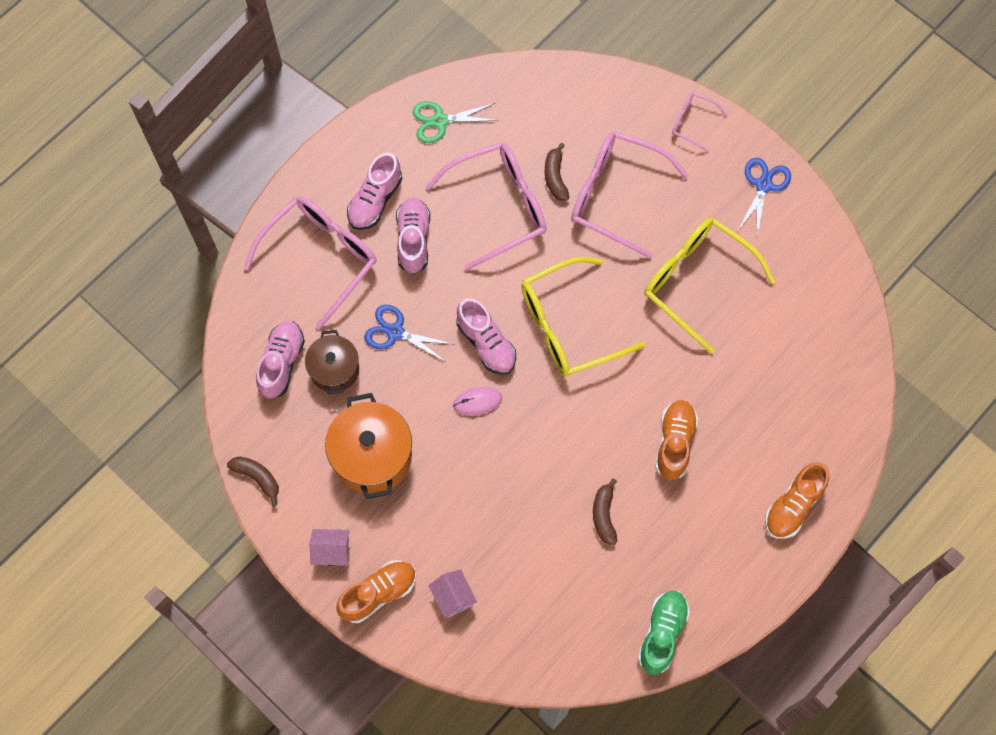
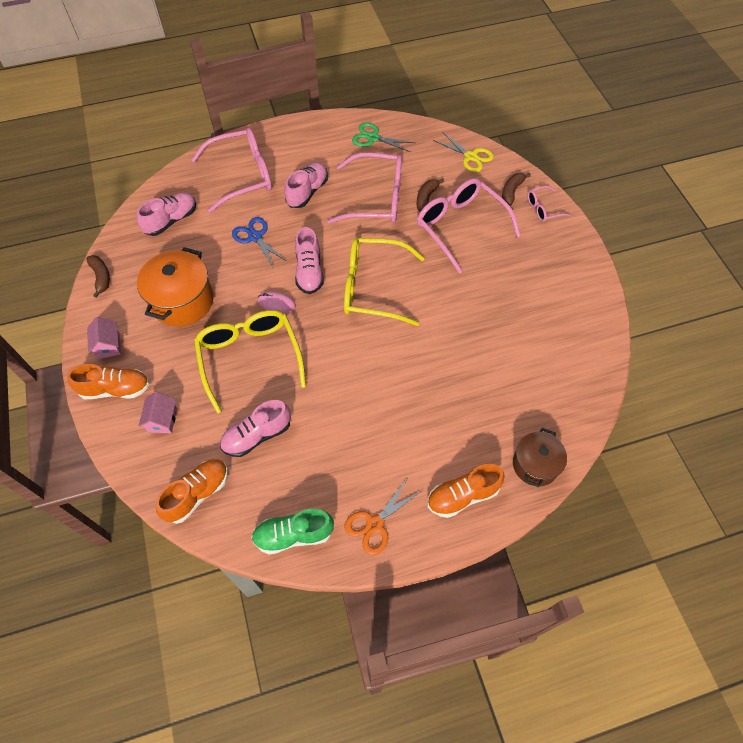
camera: 30 degrees right, 10 degrees down
(332, 551) = (108, 345): pink house -> pink house turned 45 degrees clockwise
(334, 369) = (200, 239): brown pot -> brown pot (535, 465)
(375, 200) = (300, 161): pink shoe -> pink shoe (257, 435)
(571, 90) = (471, 157): none -> yellow scissors
(604, 515) = (310, 423): brown banana -> brown banana (511, 192)
(662, 633) = (293, 535): green shoe -> green shoe turned 150 degrees counterclockwise
(674, 443) = (397, 401): orange shoe -> orange shoe (197, 494)
(692, 123) = (543, 209): pink glasses -> pink glasses turned 75 degrees counterclockwise
(696, 281) = (484, 303): yellow glasses -> yellow glasses (249, 357)
(730, 580) = (375, 524): none -> orange scissors
(764, 185) = (573, 267): blue scissors -> none

